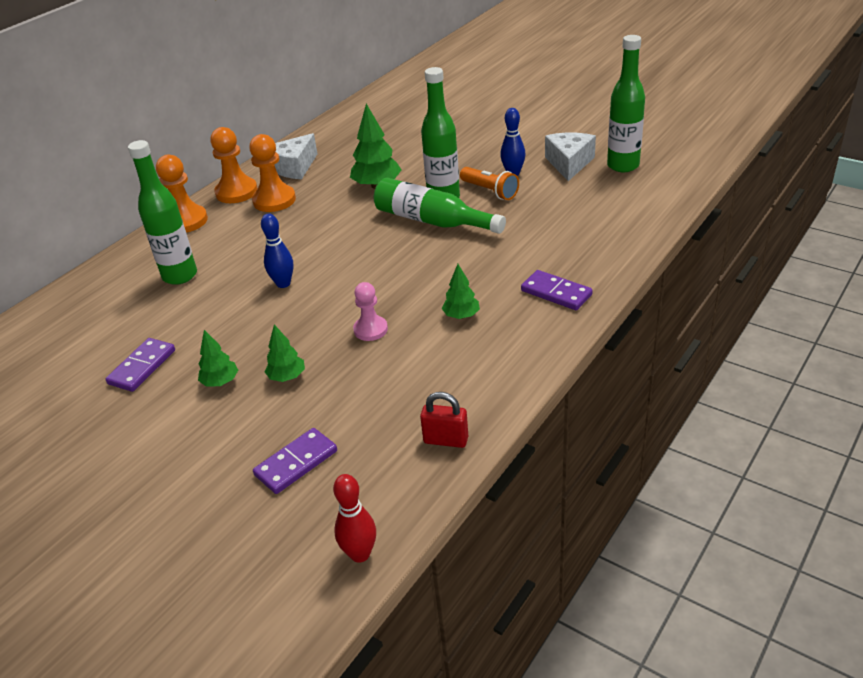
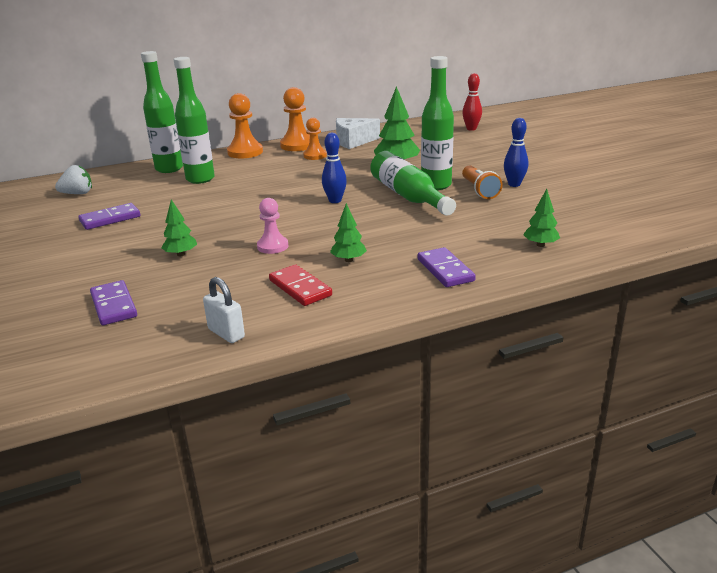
camera: 30 degrees right, 10 degrees down
(48, 350) = (78, 193): none -> white strawberry
(220, 382) = (139, 242): green tree -> green tree (540, 245)
(274, 200) = (315, 156): orange pawn -> orange pawn, size x0.64
(283, 283) = (254, 202): blue bowling pin -> blue bowling pin (335, 201)
(296, 463) = (114, 305): purple domino -> purple domino turned 75 degrees clockwise
(360, 554) = (70, 378): red bowling pin -> red bowling pin (471, 129)
(446, 440) = (226, 333): red padlock -> white padlock
(453, 364) = (300, 288): none -> red domino
(569, 163) = (573, 190): white cheese -> none
(623, 166) = (622, 204): green bottle -> green bottle (169, 169)

